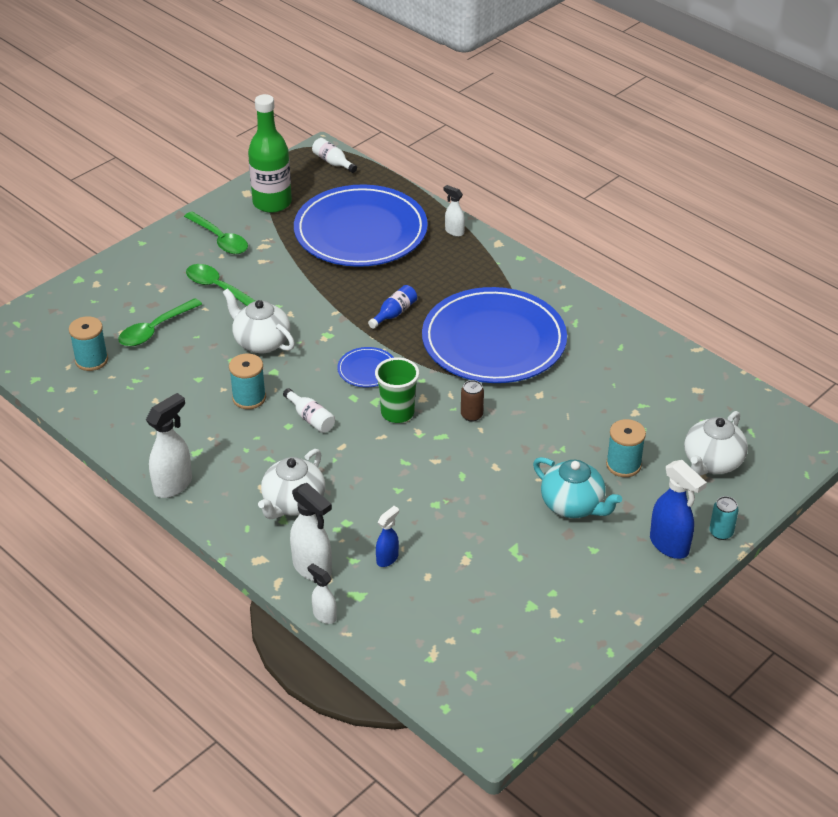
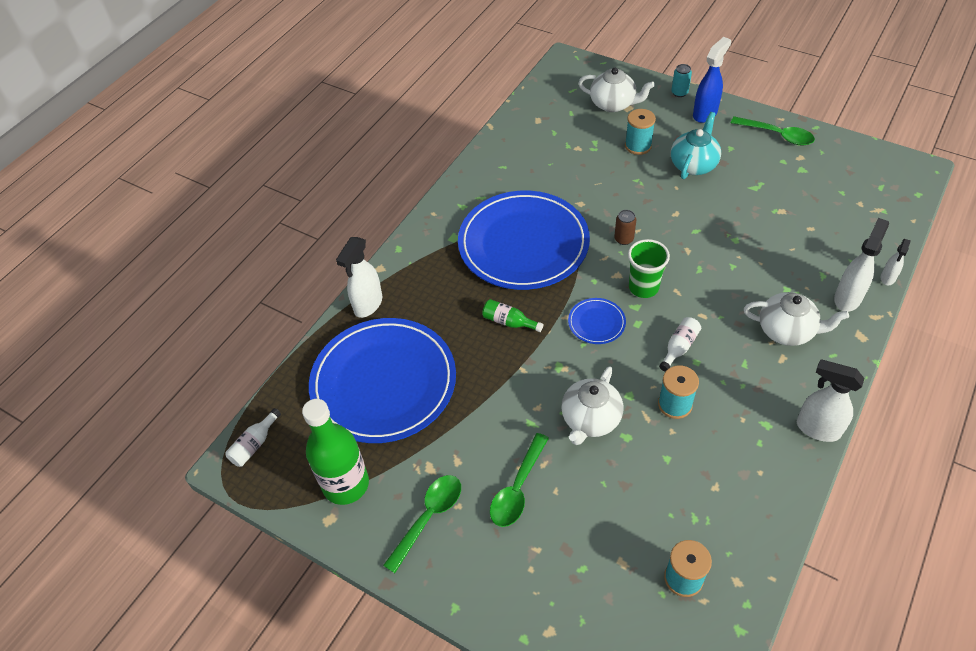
camera: 100 degrees left, 10 degrees up
(155, 330) = (608, 529): green spoon -> green spoon (777, 135)
(387, 558) = (808, 255): blue spray bottle -> none
(394, 313) = (509, 322): blue bottle -> green bottle
(454, 231) = (368, 305): white spray bottle -> white spray bottle, size x1.74

